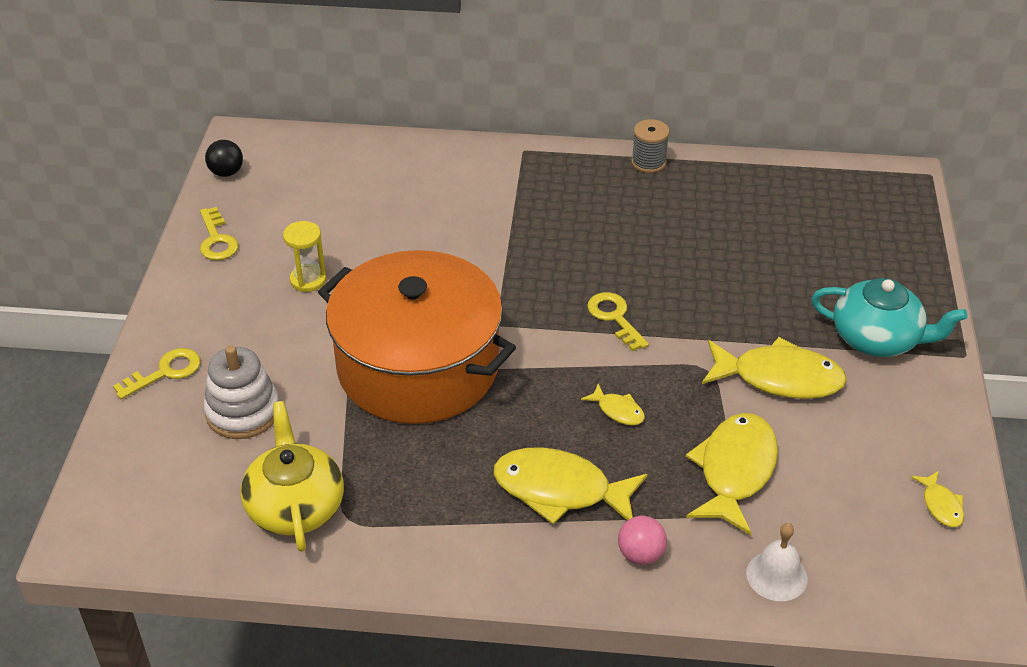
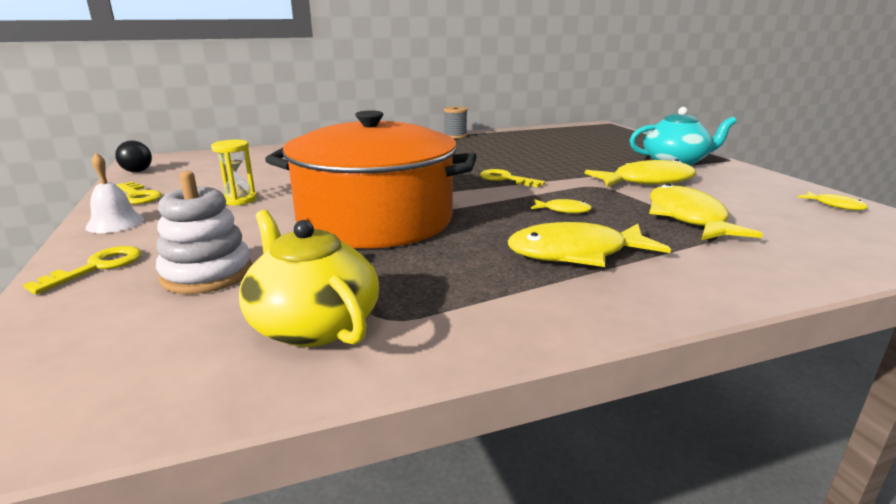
camera: 25 degrees left, 20 degrees down
(640, 554) = (696, 272): pink ball -> none
(776, 575) = (812, 257): white bell -> white bell (115, 223)

